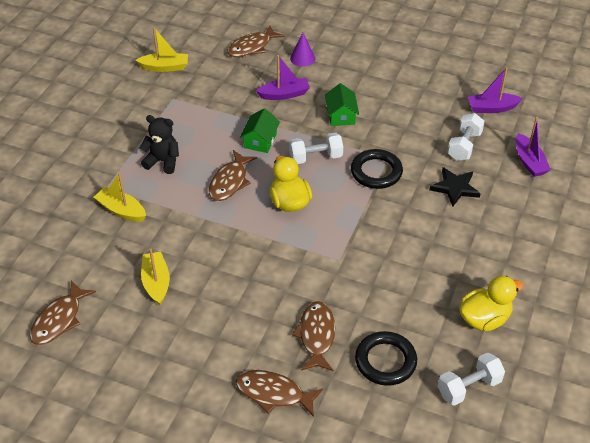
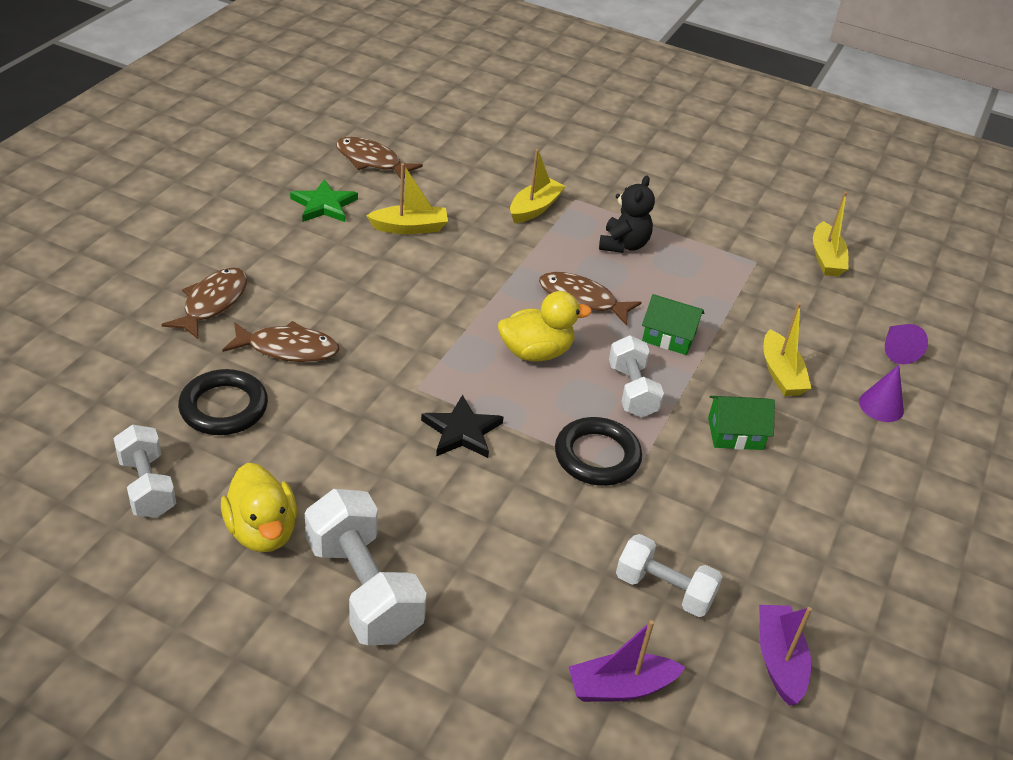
camera: 90 degrees right, 5 degrees down
(130, 343) = (324, 205): none -> green star
(252, 47) = (897, 350): brown fish -> purple cone
(284, 94) = (781, 373): purple boat -> yellow boat
(455, 188) = (554, 553): black star -> black star (462, 431)
(508, 265) = (363, 589): none -> white dumbbell

